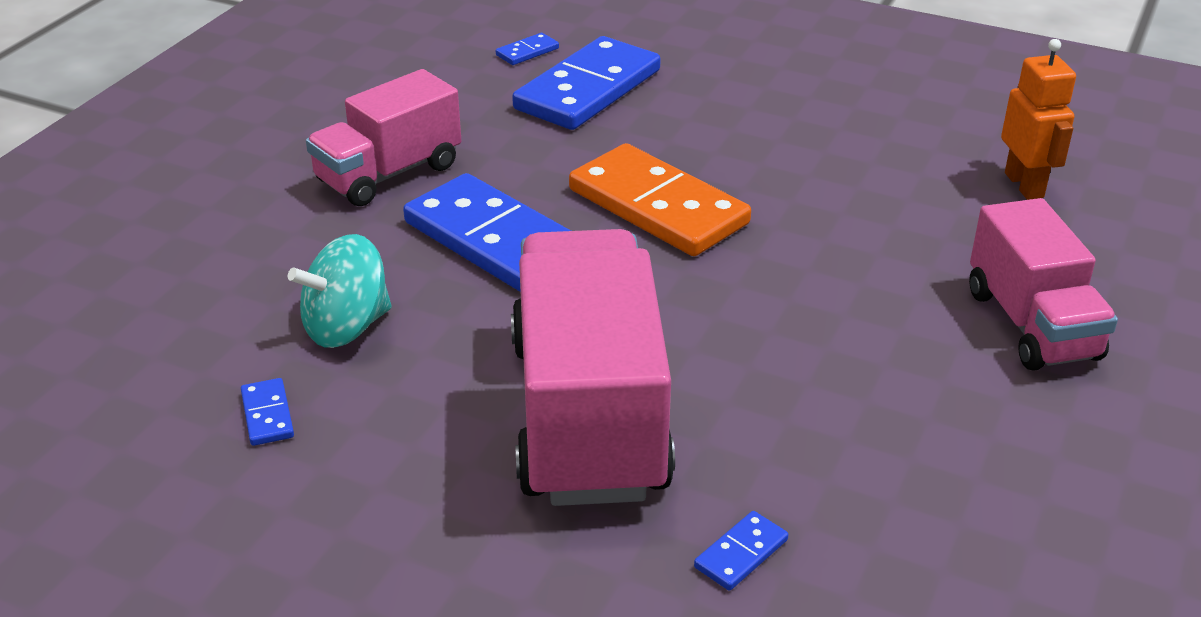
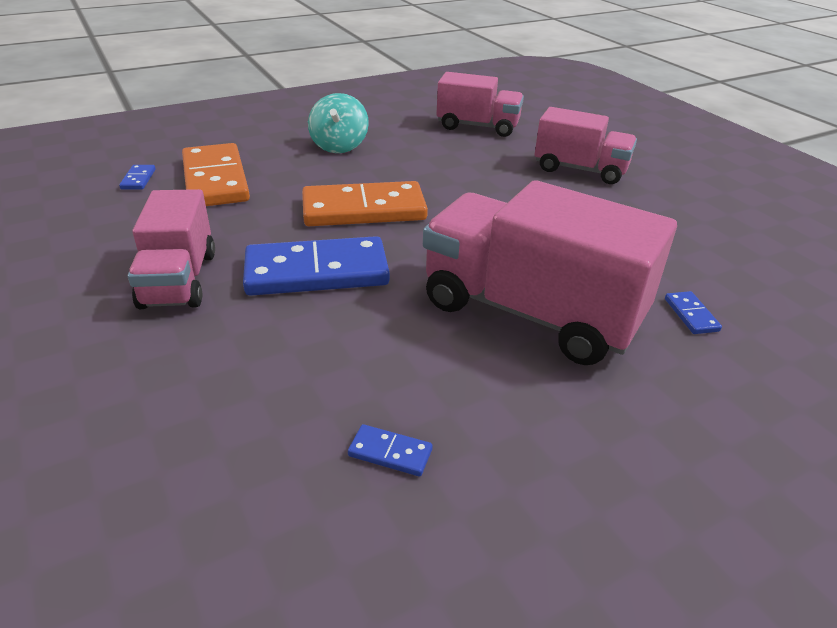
camera: 55 degrees left, 0 degrees up
(346, 327) = (330, 370): turquoise spinning top -> turquoise spinning top (339, 146)
(587, 90) = (215, 180): blue domino -> orange domino
(1024, 185) = (478, 126): orange robot -> pink truck

